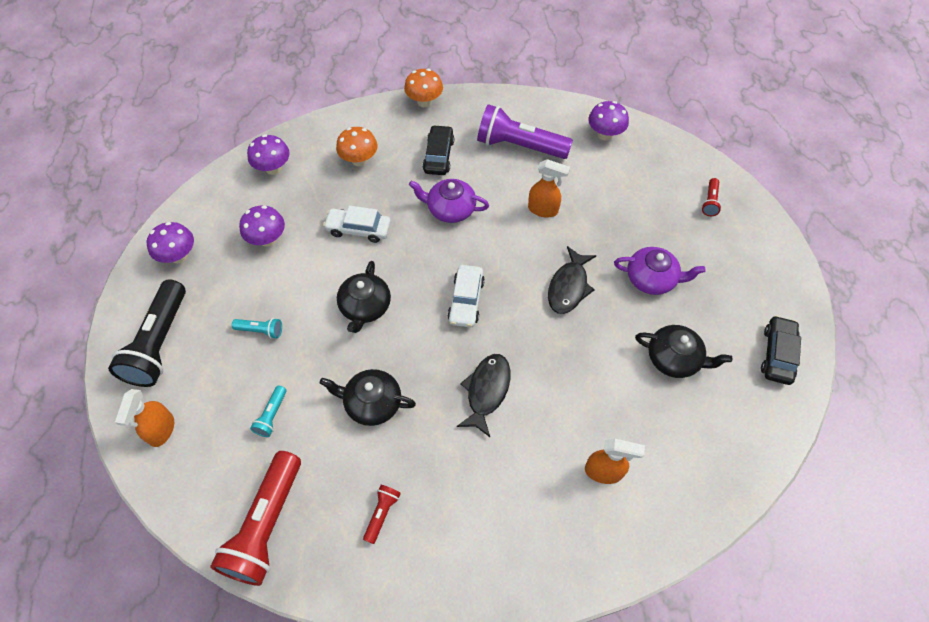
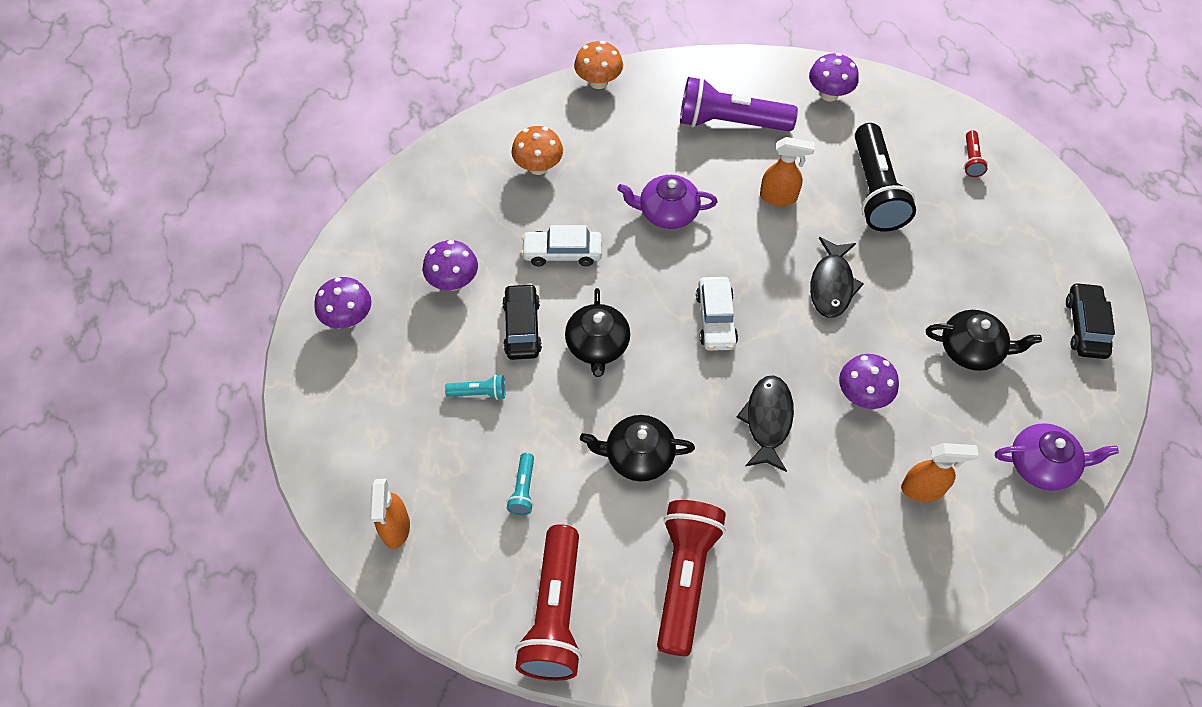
camera: 10 degrees left, 0 degrees up
(159, 343) = (359, 427): black flashlight -> black flashlight (875, 191)
(273, 168) = (433, 192): purple mushroom -> purple mushroom (862, 395)
(382, 513) = (685, 578): red flashlight -> red flashlight, size x2.24
(438, 156) = (635, 148): black car -> black car (522, 327)
(651, 279) = (925, 261): purple teapot -> purple teapot (1042, 465)

